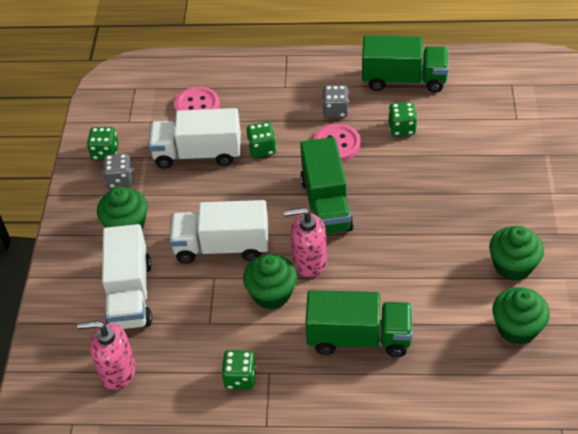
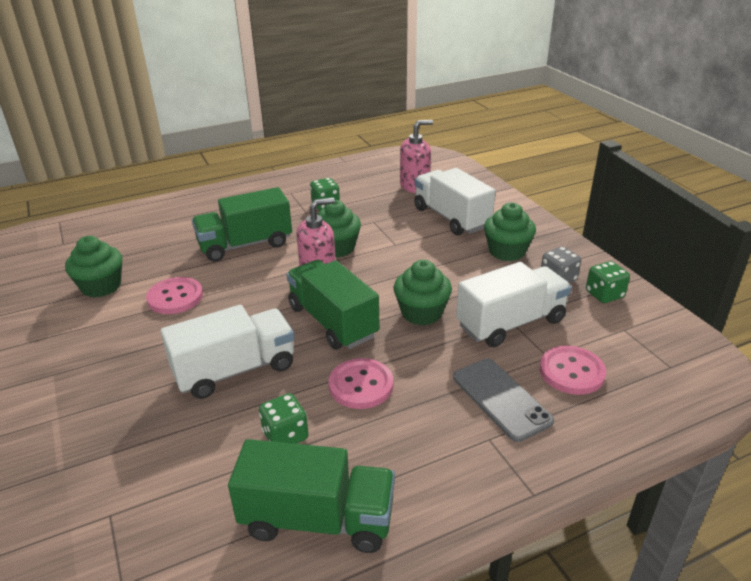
camera: 150 degrees right, 15 degrees down
(222, 246) = (407, 263): white truck -> white truck (235, 370)
(257, 105) = (501, 399): none -> grey phone
(262, 149) = (446, 351): green dice -> none
(335, 110) = (392, 428): grey dice -> none
(404, 80) = (317, 519): green truck -> green truck turned 150 degrees counterclockwise
(448, 284) = (175, 297): none -> pink button
(513, 266) = (107, 329): green cupcake -> green cupcake (421, 313)

